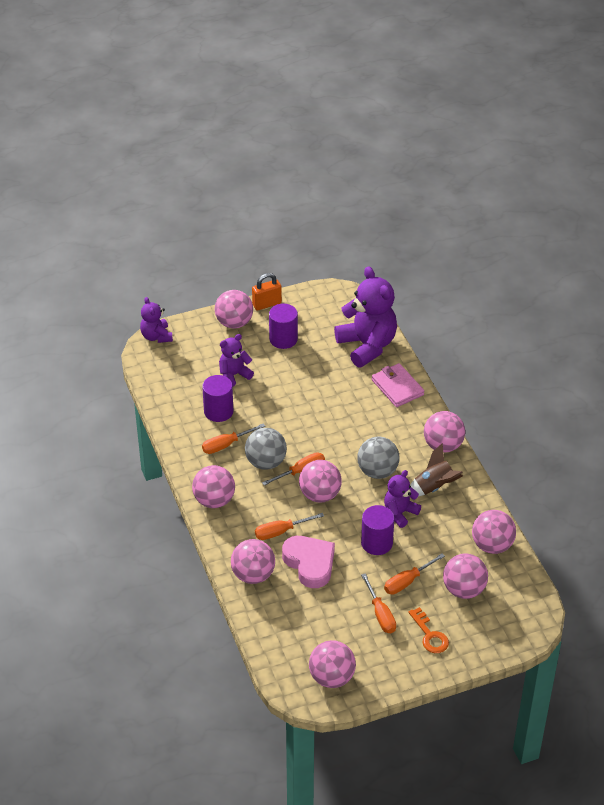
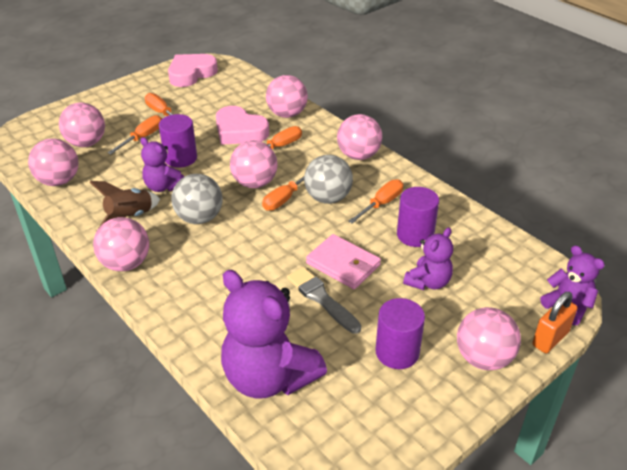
camera: 160 degrees right, 5 degrees down
(267, 304) = (459, 407): orange padlock -> orange padlock (550, 339)
(313, 383) = (321, 298): none -> grey brush
(332, 677) = (191, 74): pink ball -> pink heart
(397, 387) = (203, 323): pink wallet -> pink wallet (343, 264)
(400, 513) = (163, 186): purple teddy bear -> purple teddy bear turned 105 degrees clockwise
(430, 635) = (114, 109): orange key -> none

